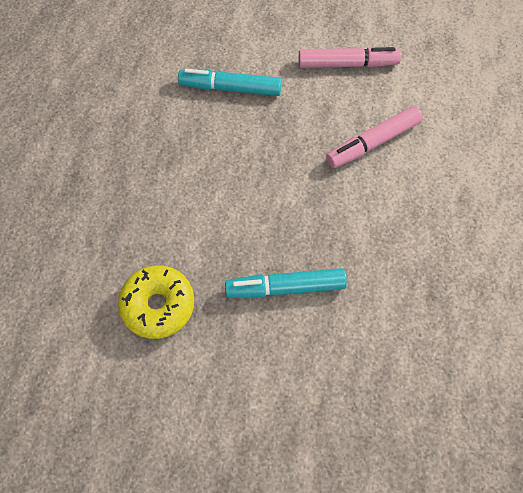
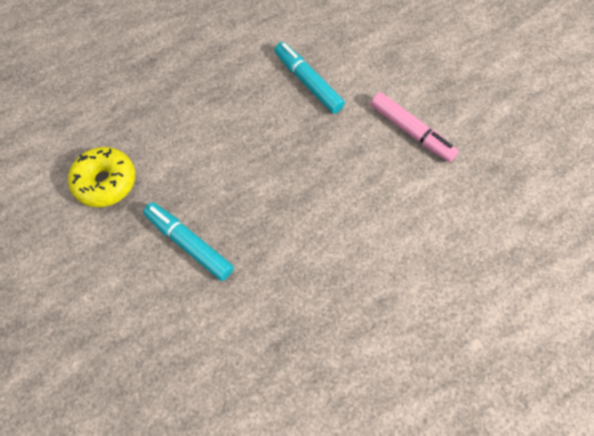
camera: 45 degrees right, 0 degrees up
(373, 142) = (363, 203): pink marker -> none

